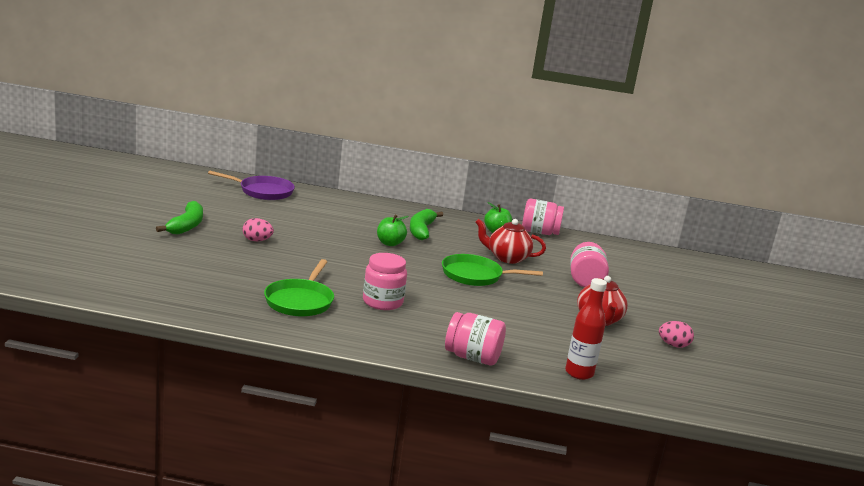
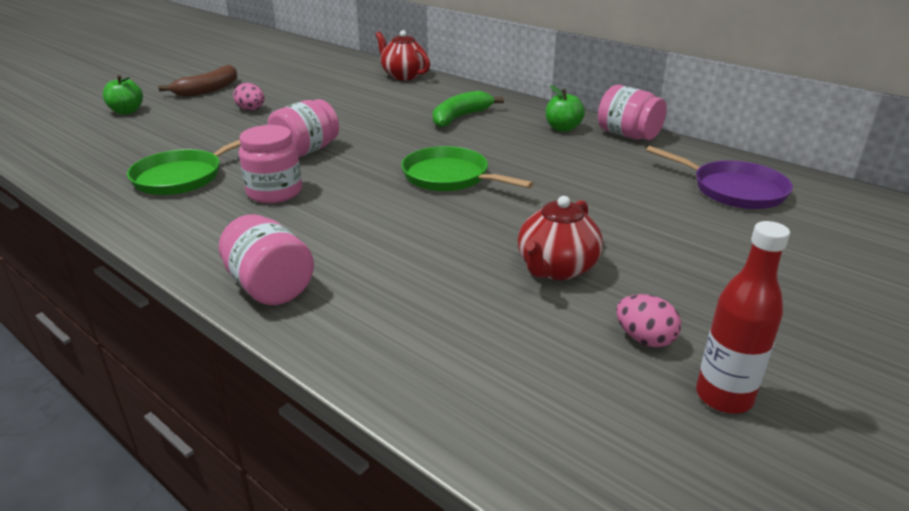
camera: 35 degrees right, 10 degrees up
(186, 226) = (208, 90): green banana -> brown banana
(263, 191) = (341, 65): purple pan -> purple pan (733, 190)
(390, 243) = (396, 127): green apple -> green apple (127, 111)
(507, 258) = (530, 161): red teapot -> red teapot (403, 75)
(579, 373) = (397, 350): red bottle -> red bottle (724, 397)
(585, 280) = (614, 206): pink jar -> pink jar (306, 151)

